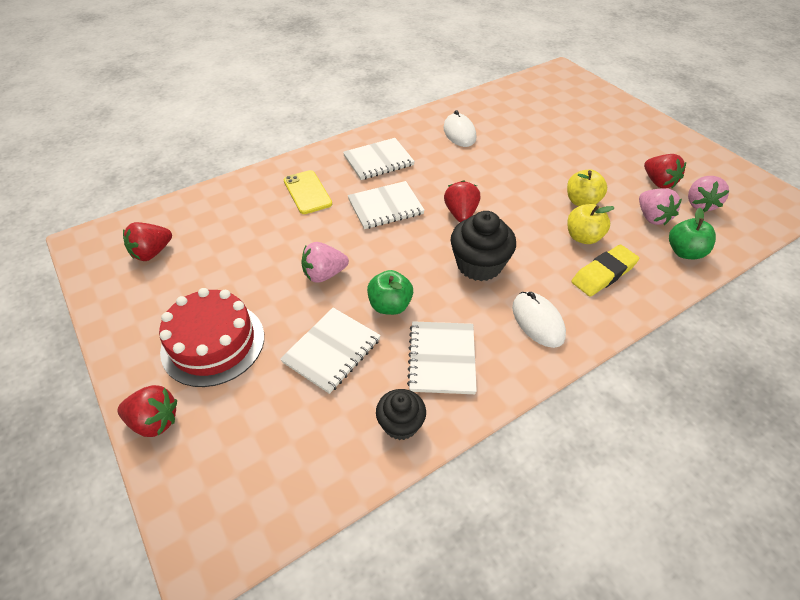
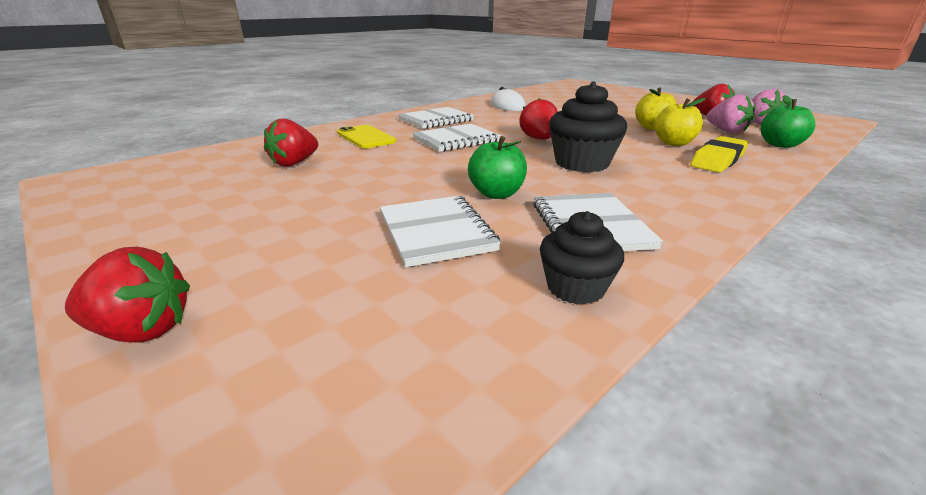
camera: 10 degrees left, 20 degrees down
(152, 253) = (171, 180): red strawberry -> red strawberry (294, 163)
(213, 343) = (256, 240): red cake -> none
(324, 274) = (403, 180): pink strawberry -> none
(332, 351) = (436, 232): white notebook -> white notebook turned 45 degrees counterclockwise
(537, 321) = (681, 191): white mouse -> none

